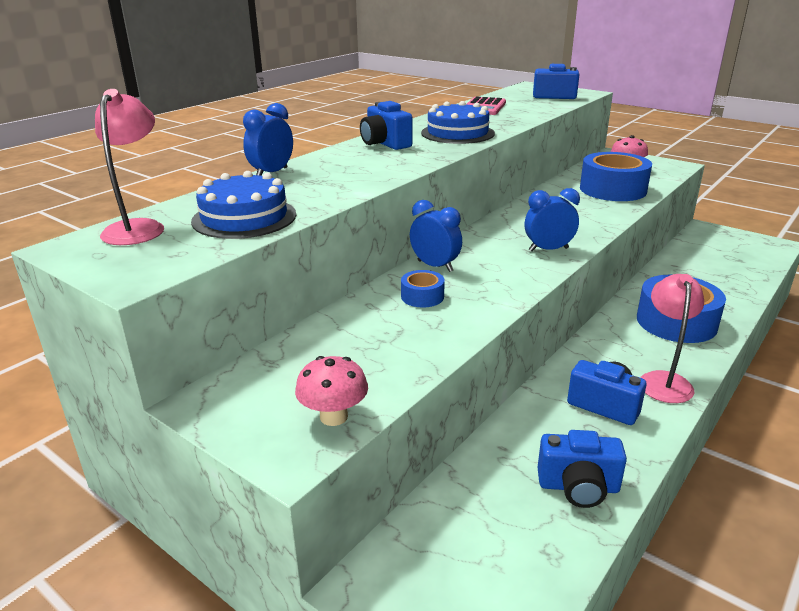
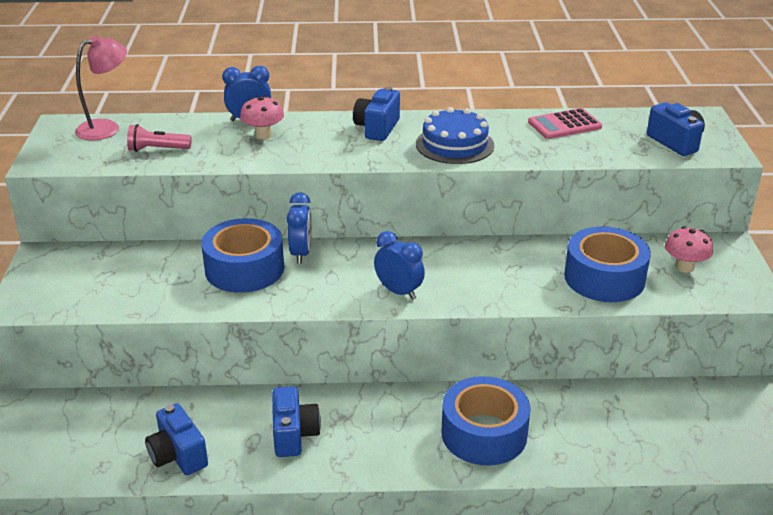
camera: 50 degrees right, 5 degrees up
(244, 217) = (157, 149): blue cake -> pink flashlight
(333, 416) = (65, 302): pink mushroom -> pink mushroom (263, 135)
(422, 296) = (244, 269): blue tape -> blue tape, size x2.10
(663, 380) = (366, 455): pink lamp -> none

